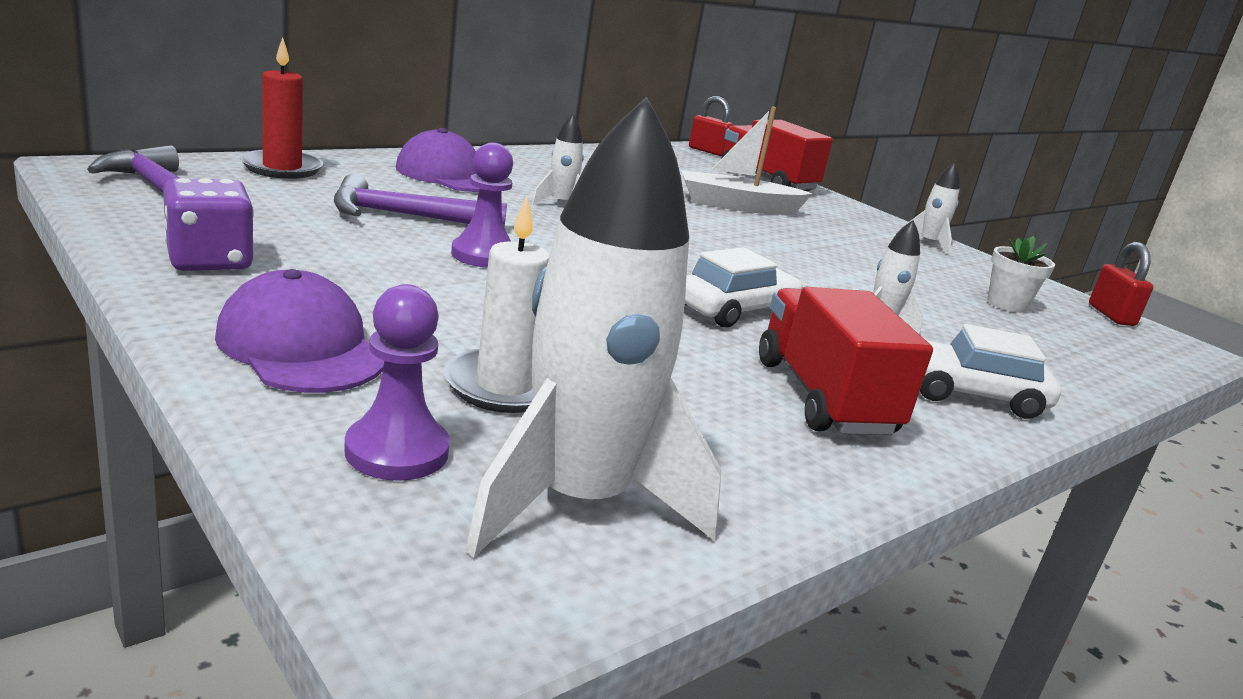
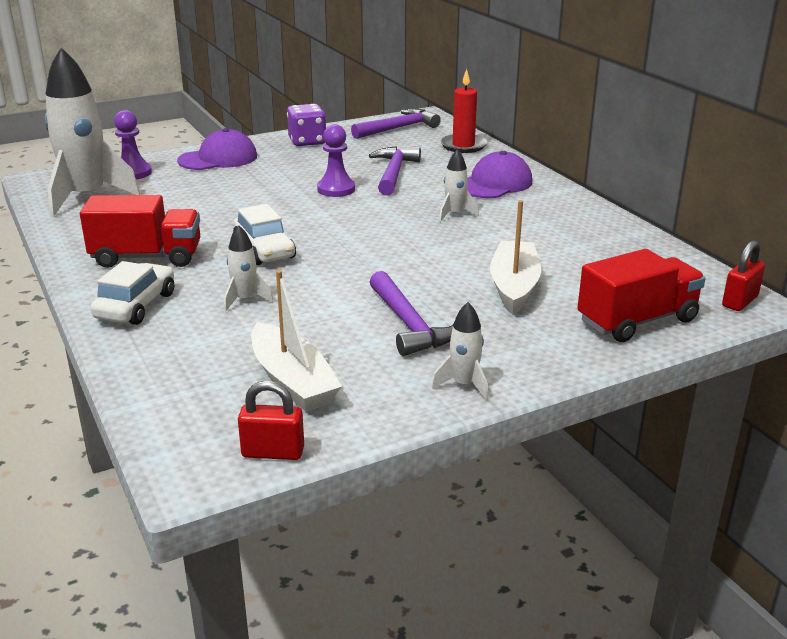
camera: 105 degrees right, 5 degrees up
(504, 386) = (177, 189): white candle -> none
(852, 251) = (409, 324): none -> purple hammer
(1006, 304) = (292, 381): white flower pot -> white boat

